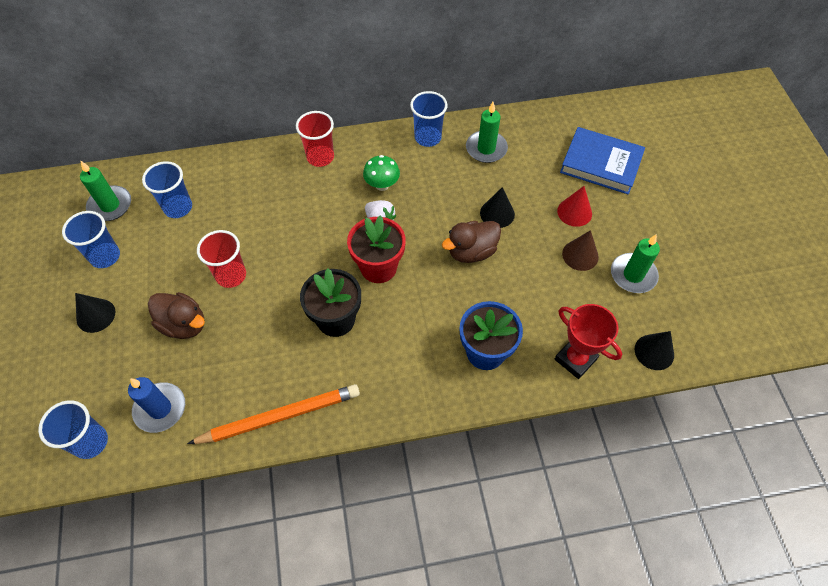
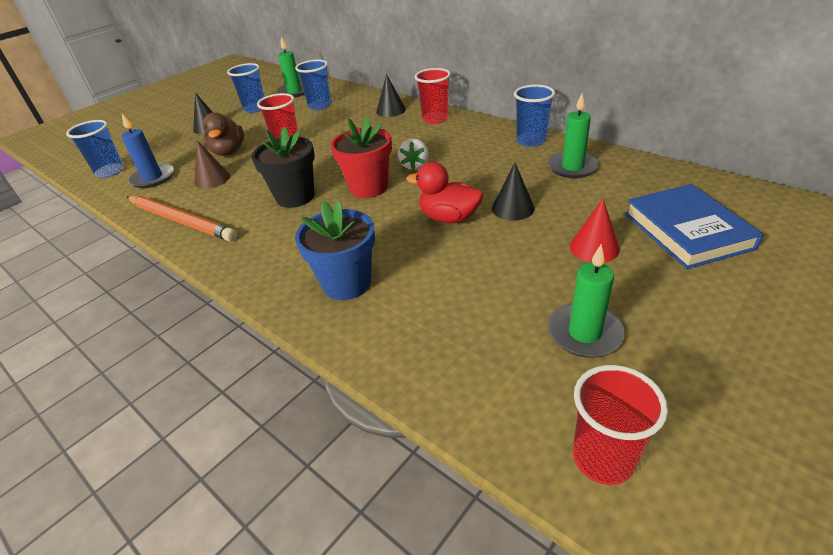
camera: 55 degrees right, 20 degrees down
(382, 185) = (450, 149): green mushroom -> none
(471, 252) = (449, 218): brown duck -> red duck
(575, 359) = (407, 349): red trophy -> none
(580, 255) = (547, 280): brown cone -> brown cone (212, 179)
(654, 352) = (500, 415): black cone -> black cone (391, 110)
(707, 333) = (603, 459): none -> red cup

